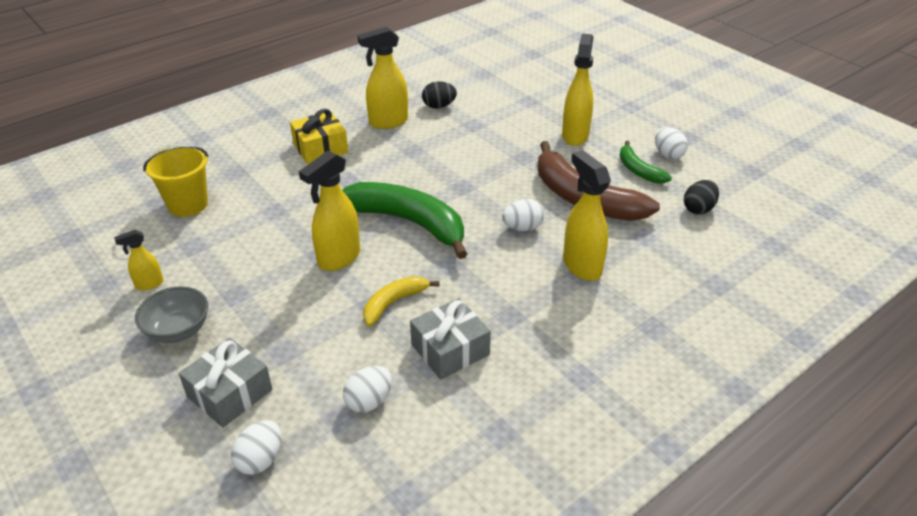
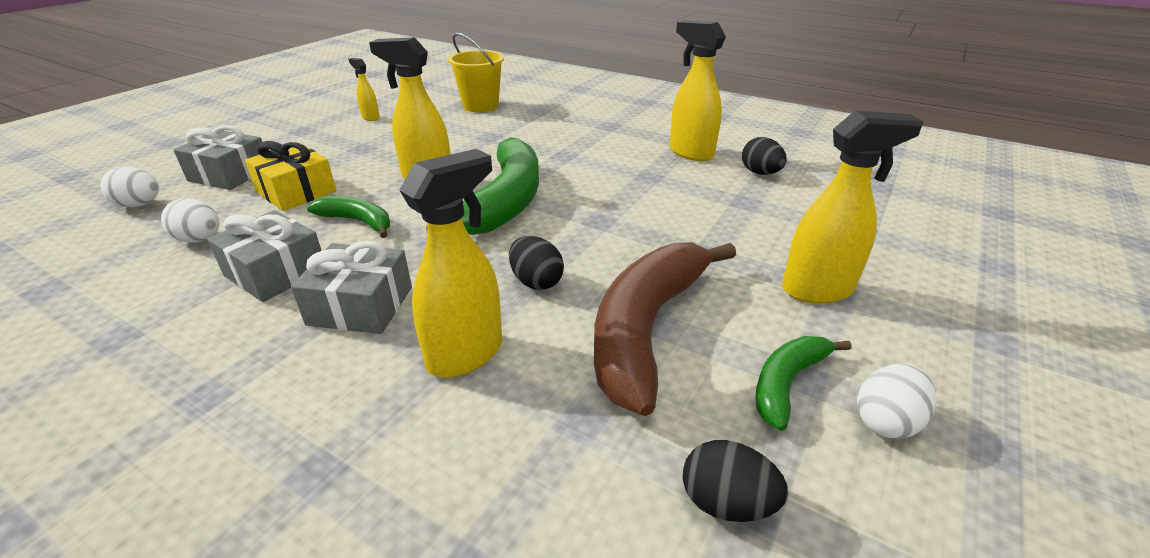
camera: 70 degrees right, 5 degrees down
(178, 330) = (313, 139): grey bowl -> none
(320, 148) = (607, 133): yellow gift -> yellow gift (296, 191)
(393, 303) = (358, 221): yellow banana -> green banana
(515, 306) = (360, 306): none -> grey gift
(522, 228) = (536, 282): white egg -> black egg

